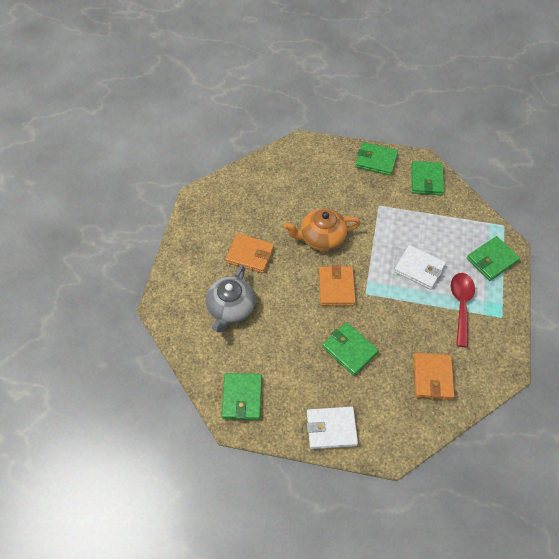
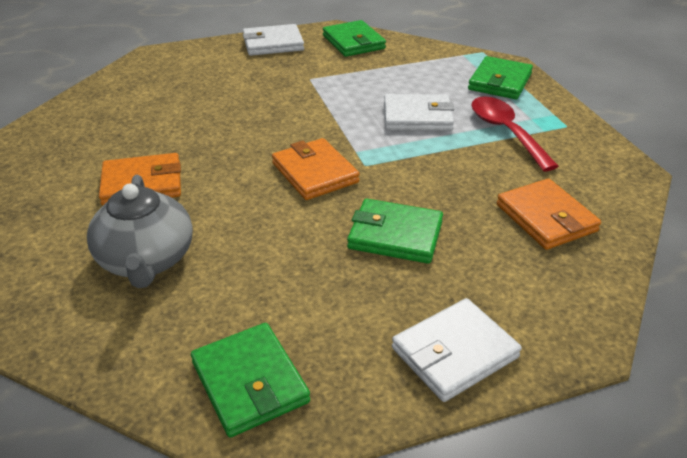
camera: 30 degrees left, 20 degrees down
(321, 238) = (250, 131): orange teapot -> none
(376, 160) = (273, 44): green wallet -> white wallet

